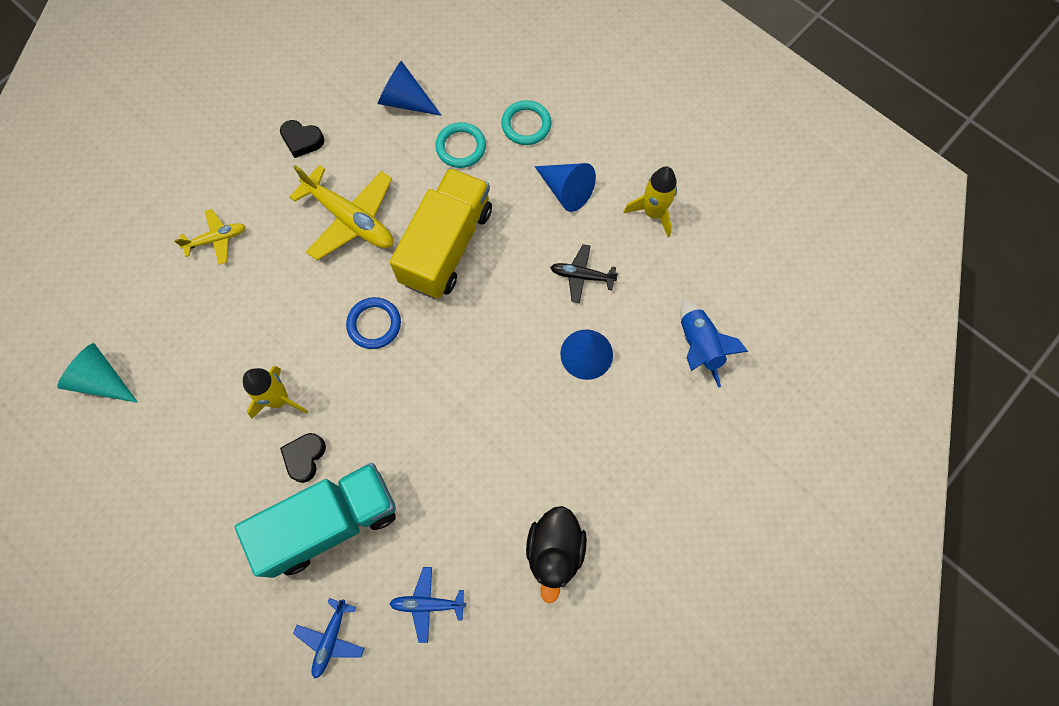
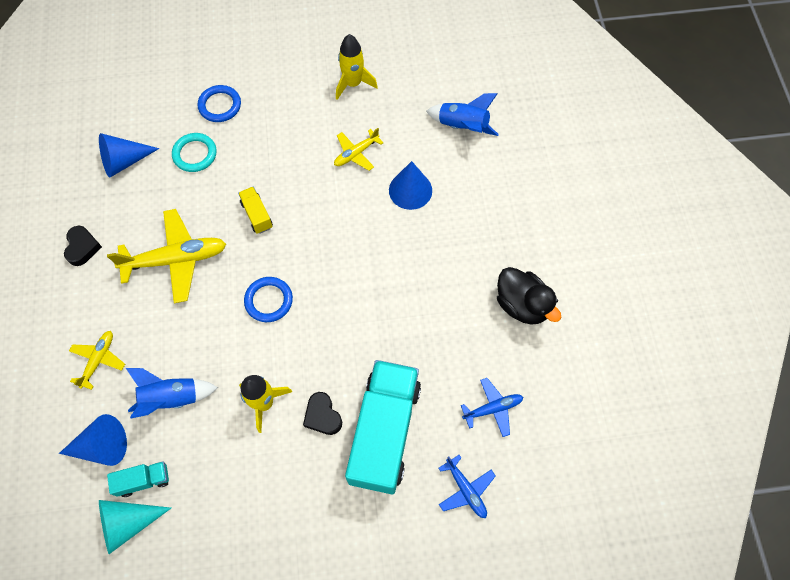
camera: 50 degrees left, 5 degrees down
(144, 361) = (144, 480): none -> turquoise truck
(227, 323) = (171, 398): none -> blue rocket
(302, 141) = (82, 247): black heart -> black heart turned 60 degrees counterclockwise
(427, 604) = (493, 408): blue plane -> blue plane turned 150 degrees counterclockwise
(446, 246) = (257, 215): yellow truck -> yellow truck, size x0.43
(526, 125) = (220, 105): turquoise ring -> blue ring
(566, 190) = (289, 118): blue cone -> blue cone (102, 446)
(581, 276) = (356, 154): black plane -> yellow plane

